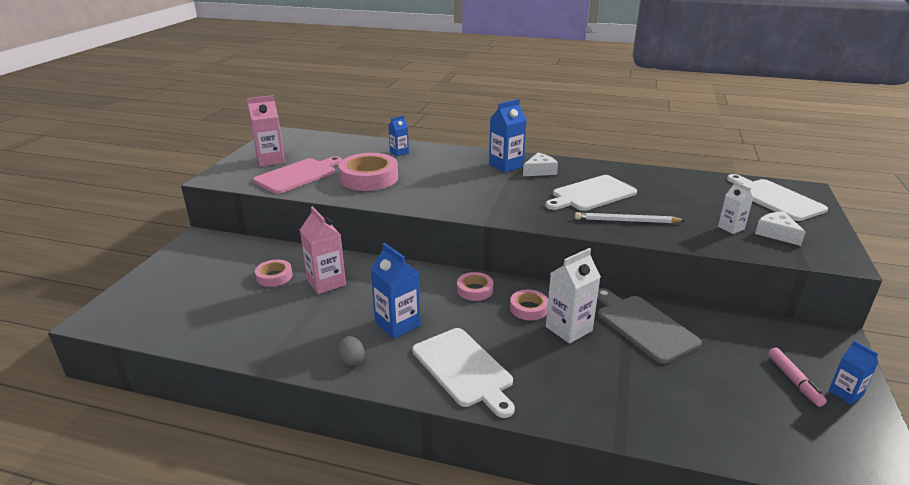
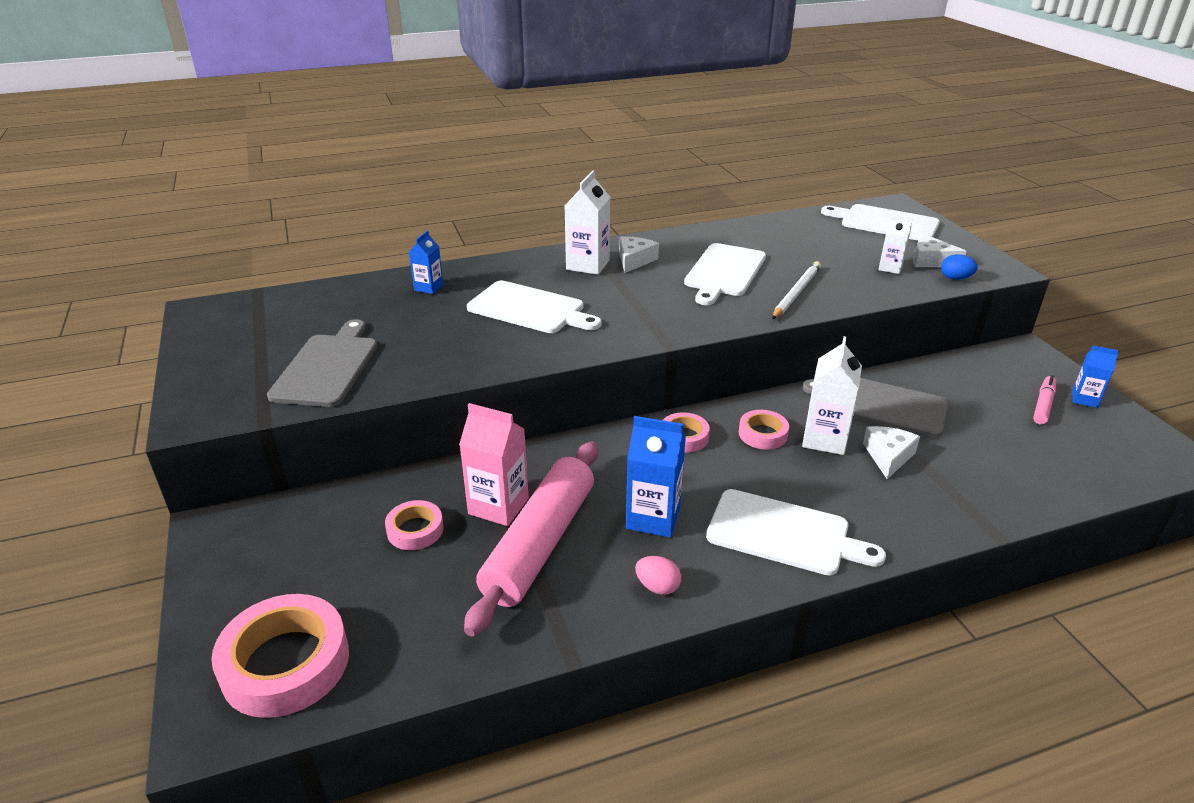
camera: 35 degrees left, 5 degrees up
(270, 160) = (247, 358): pink carton -> none
(298, 175) = (327, 367): pink cutting board -> grey cutting board
(322, 310) = (540, 544): none -> pink rolling pin
(352, 360) = (657, 587): grey egg -> pink egg
(369, 178) = (439, 337): pink tape -> pink tape (285, 663)
(437, 179) = (530, 309): none -> white cutting board
(506, 166) = (588, 265): blue carton -> white carton
(602, 358) = (888, 456): none -> white cheese
(626, 221) = (796, 293): white pencil -> white pencil turned 150 degrees clockwise
(781, 251) = (955, 278): none -> blue egg
(794, 381) = (1043, 405): pink marker -> pink marker turned 105 degrees counterclockwise

